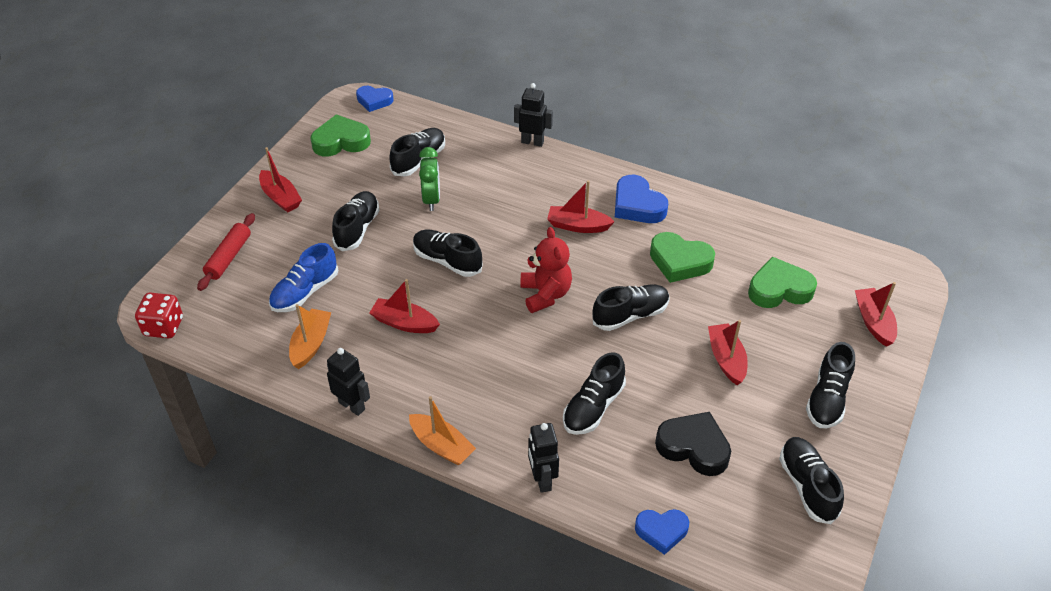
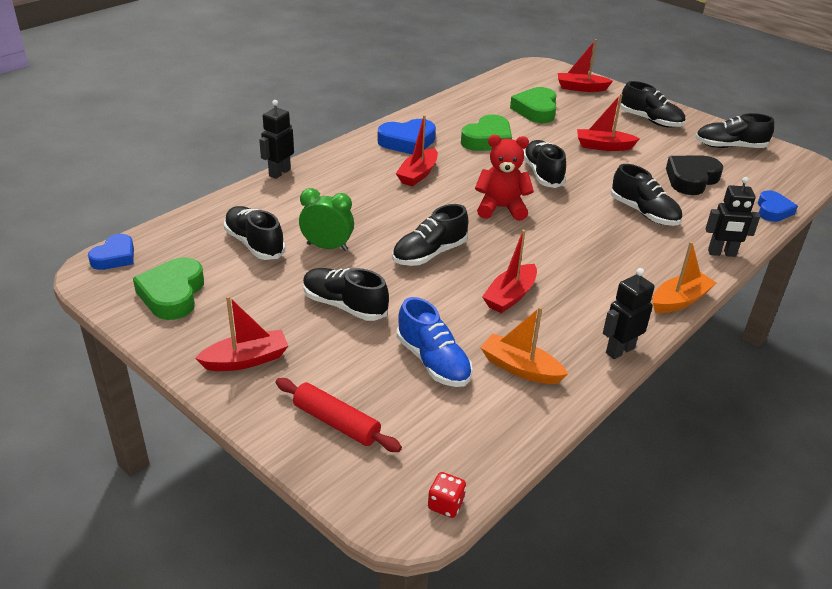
camera: 75 degrees left, 10 degrees down
(164, 327) = (445, 505): red dice -> red dice, size x0.61

